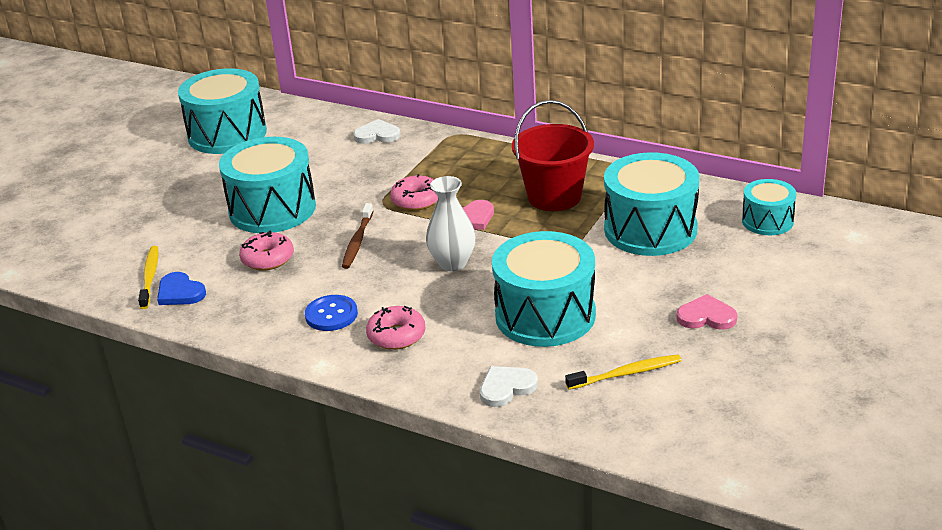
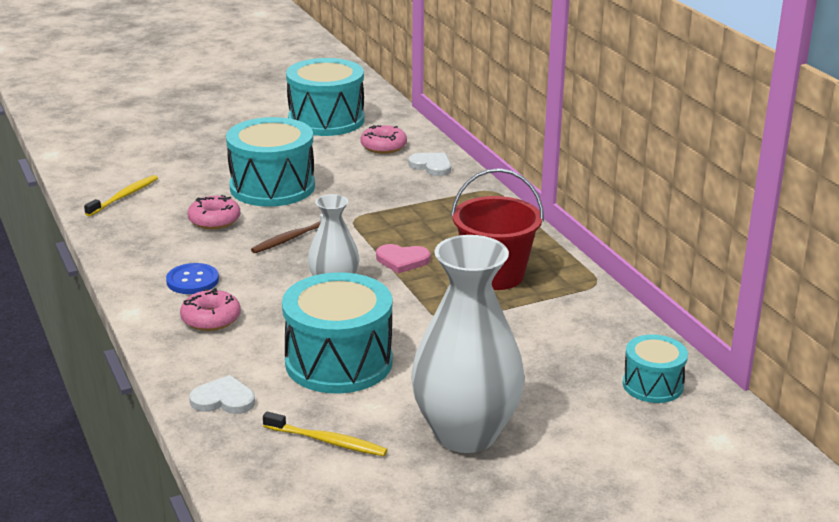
camera: 35 degrees right, 5 degrees down
(180, 292) = (125, 216): blue heart -> none
(416, 200) = (383, 227): pink donut -> pink donut (383, 146)
(650, 229) = (533, 340): turquoise drum -> none
(706, 316) = (466, 434): pink heart -> white vase

